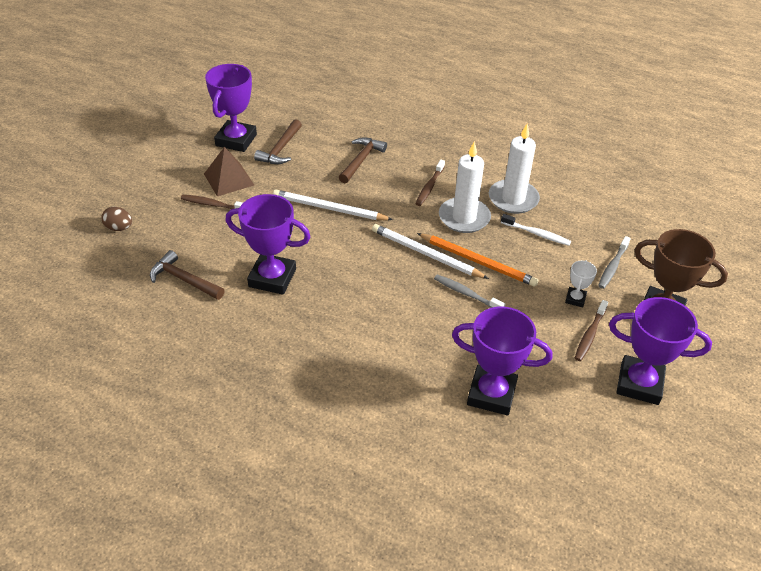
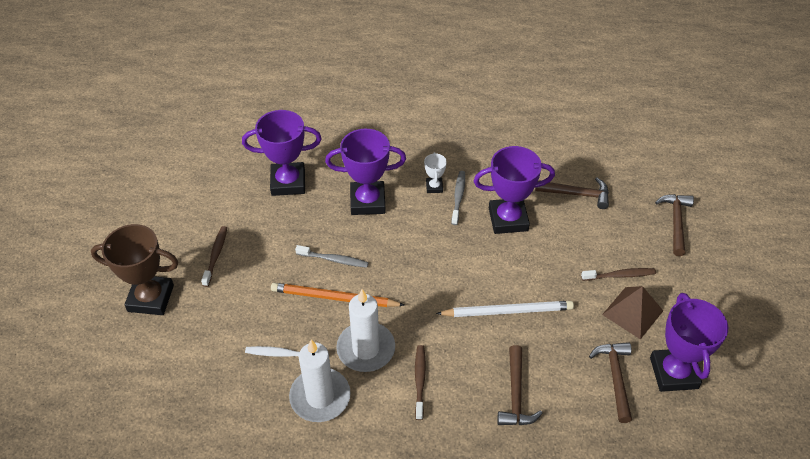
camera: 160 degrees right, 5 degrees up
(119, 228) = (675, 222): brown egg -> brown hammer
(426, 254) = (386, 289): white pencil -> none
(575, 299) = (232, 287): white trophy -> white trophy (434, 187)
(613, 266) = (198, 338): grey toothbrush -> grey toothbrush (458, 197)
(639, 384) = (171, 225): purple trophy -> purple trophy (367, 201)

